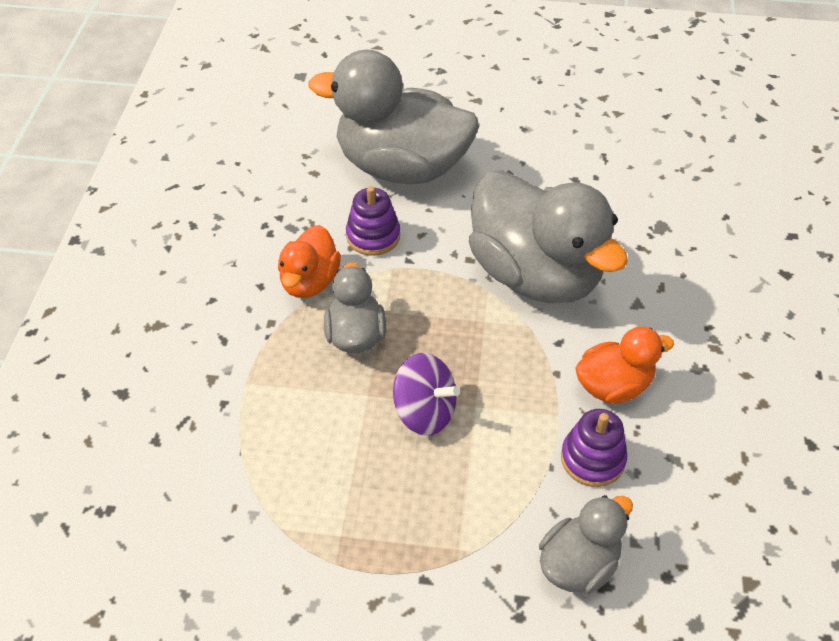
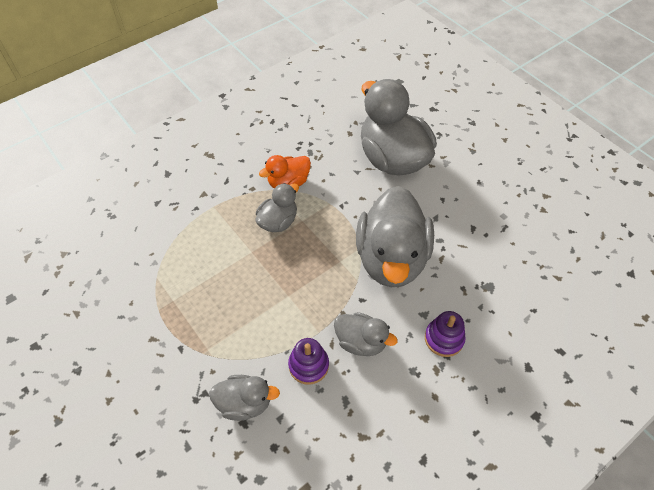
camera: 45 degrees right, 5 degrees up
(373, 236) = (339, 182): purple stacking toy -> purple stacking toy (444, 339)
(424, 412) = (265, 279): purple spinning top -> none
(613, 386) = (361, 342): orange duck -> grey duck

